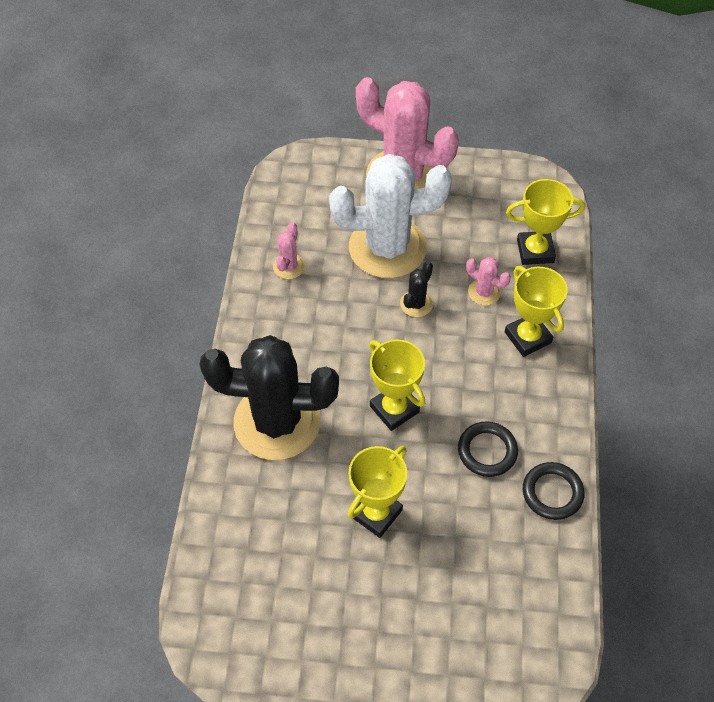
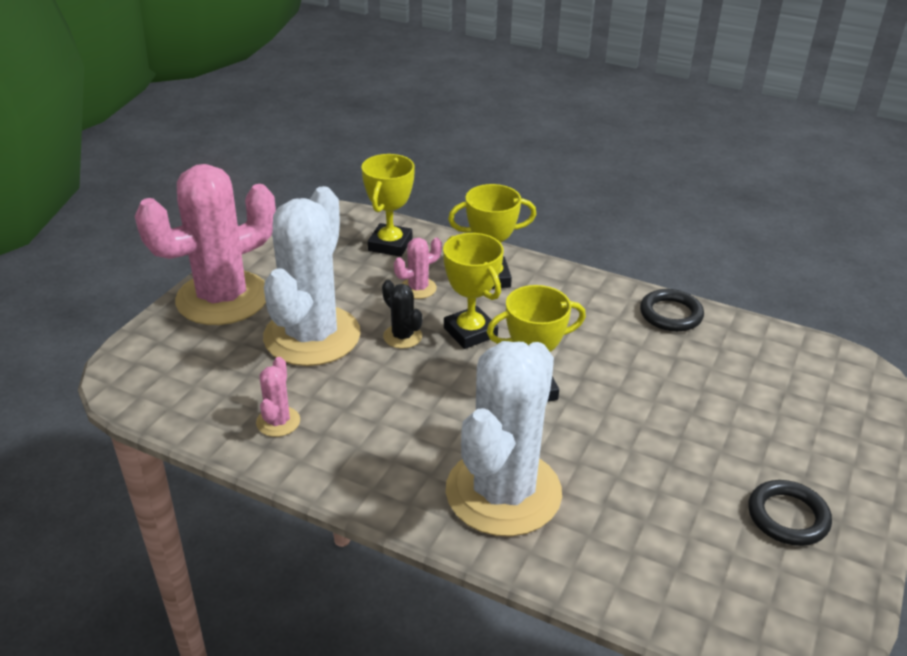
camera: 70 degrees left, 20 degrees down
(277, 422) = (503, 492): black cactus -> white cactus
(288, 266) = (278, 422): pink cactus -> pink cactus turned 60 degrees clockwise
(376, 513) = (658, 440): yellow trophy -> yellow trophy (470, 332)
(487, 451) = (610, 340): black ring -> black ring (788, 517)

